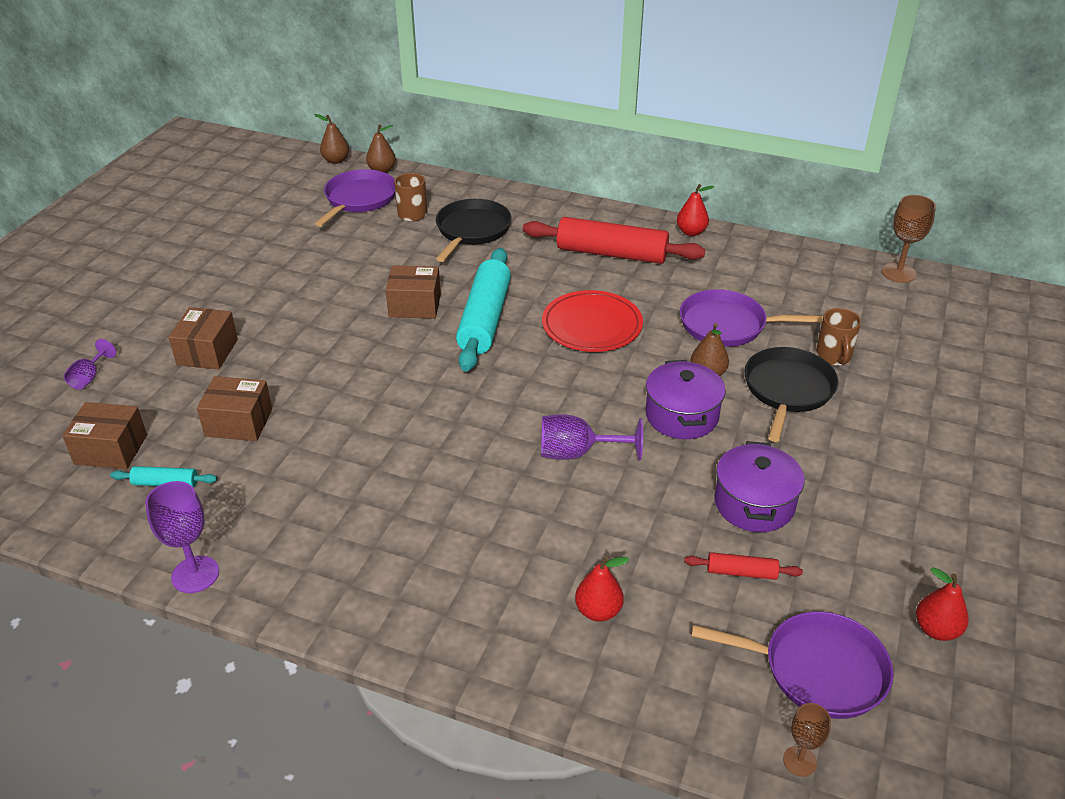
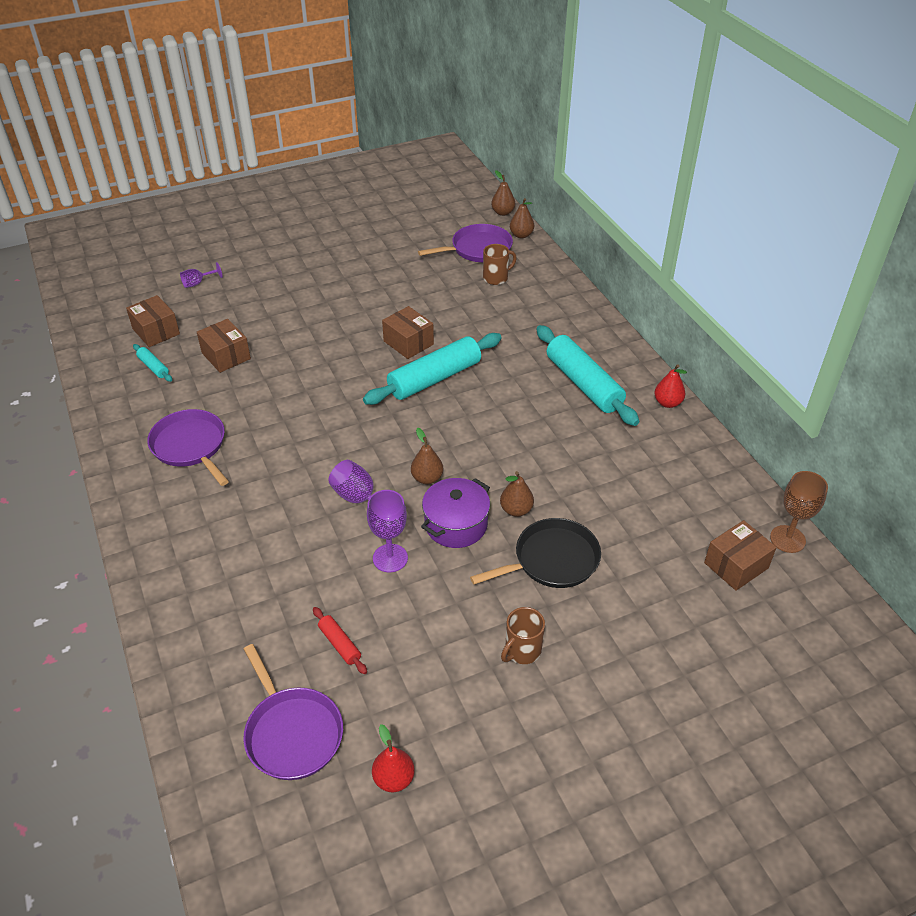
camera: 45 degrees right, 5 degrees up
(195, 574) = (103, 425): purple goblet -> purple goblet (390, 558)
(207, 352) = (266, 303): brown box -> brown box (736, 565)
(472, 230) = (516, 311): black pan -> none
(592, 325) = (493, 426): red plate -> none
(598, 611) = (237, 597): red pear -> none
(603, 398) = (427, 478): none -> brown pear
(611, 253) = (583, 384): red rolling pin -> turquoise rolling pin
(727, 325) = (583, 487): purple pan -> purple pan (190, 446)
(754, 504) = (411, 612): purple pot -> none
(799, 761) = (207, 766): brown goblet -> none
(833, 357) = (624, 562): brown mug -> brown mug (522, 650)

